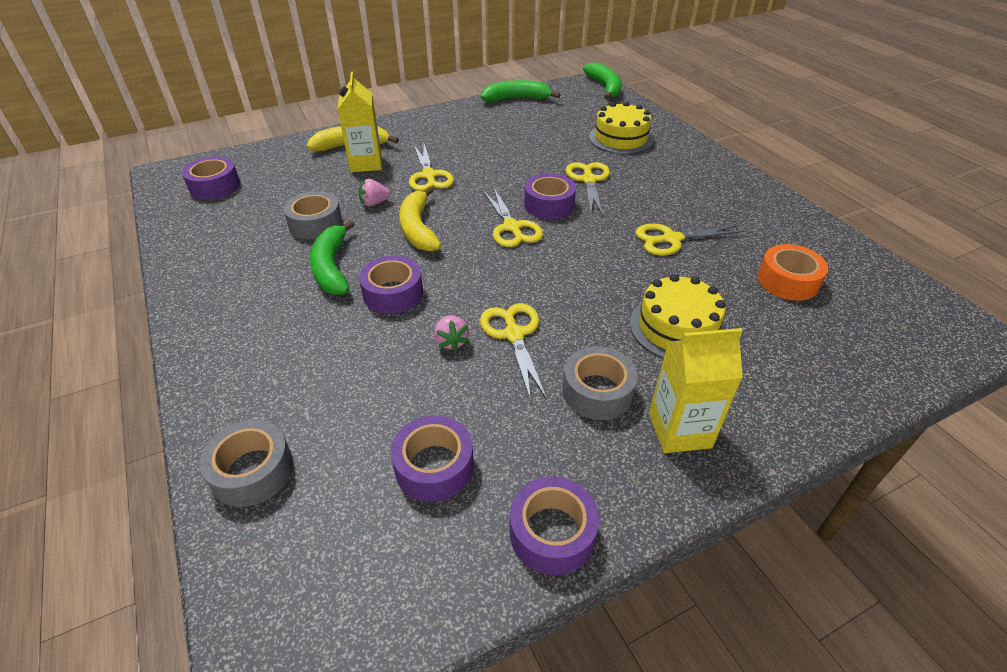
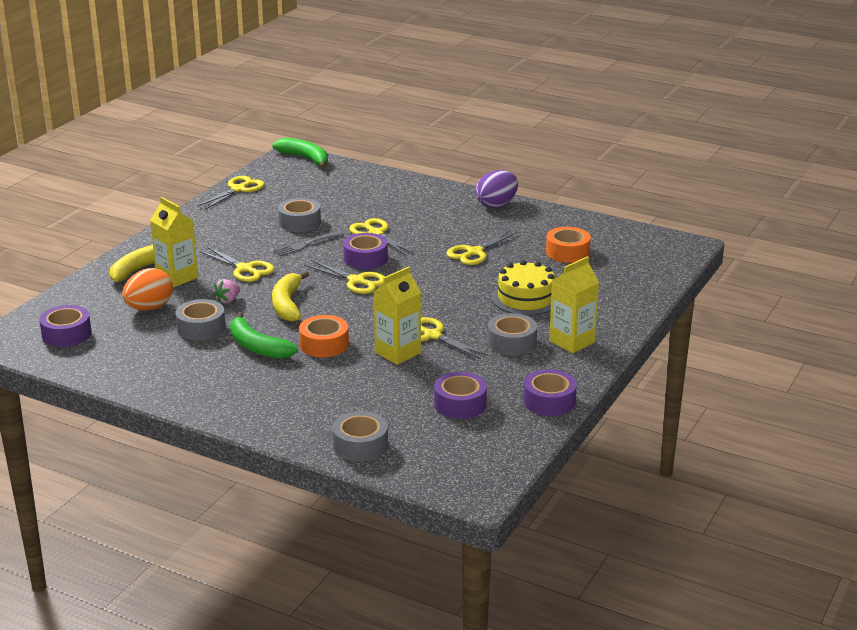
camera: 35 degrees left, 15 degrees down
(305, 186) = (149, 308): none -> orange egg
(393, 293) = (324, 344): purple tape -> orange tape
(418, 228) = (287, 304): yellow banana -> yellow banana turned 45 degrees clockwise
(451, 341) = (398, 353): pink strawberry -> yellow carton
(511, 169) = (306, 244): none -> grey fork
(516, 99) = (238, 189): green banana -> yellow scissors
(531, 145) = (299, 222): none -> grey tape
(620, 138) = (366, 196): yellow cake -> none
(749, 189) = (496, 205): none -> purple egg

